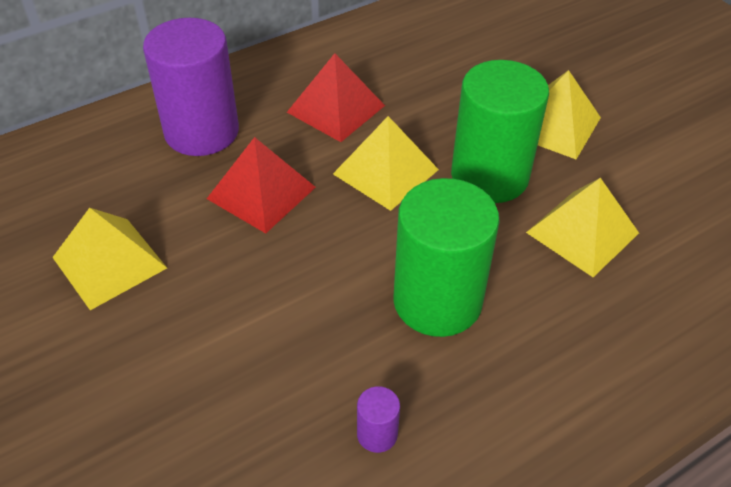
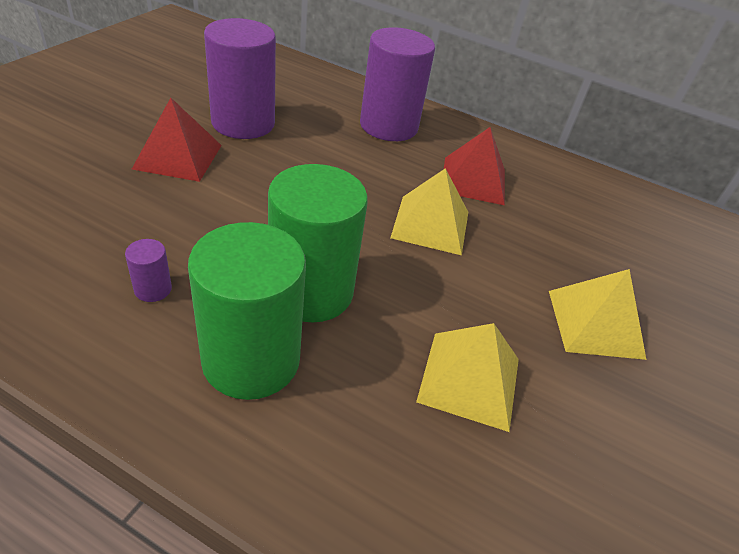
camera: 55 degrees right, 5 degrees down
(109, 262) = (243, 123): yellow pyramid -> purple cylinder
(261, 192) = (354, 167): red pyramid -> red pyramid (178, 156)
(489, 176) = (483, 290): green cylinder -> green cylinder (251, 360)

